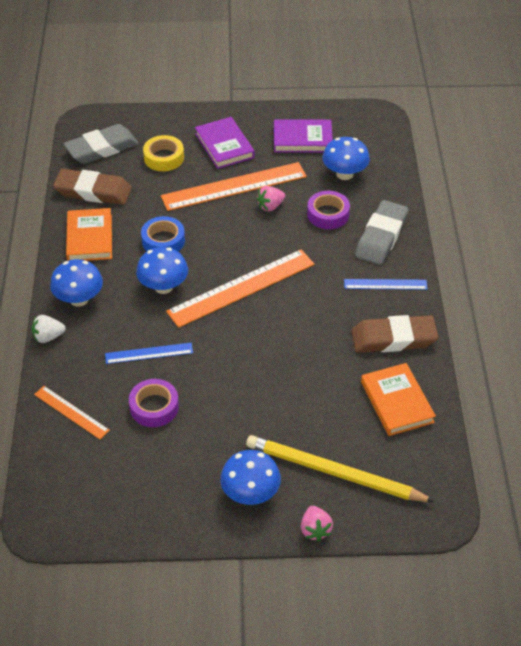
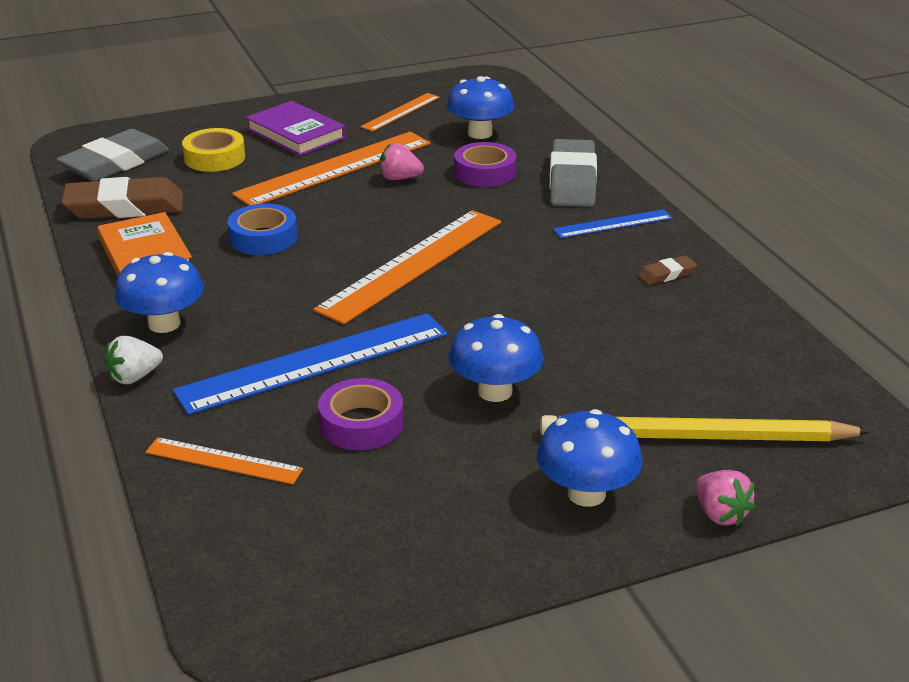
camera: 20 degrees left, 15 degrees down
(149, 353) = (314, 362): blue ruler -> blue ruler, size x1.92
(163, 286) = (293, 285): blue mushroom -> blue mushroom (495, 391)
(270, 206) = (399, 178): pink strawberry -> pink strawberry turned 60 degrees clockwise
(302, 139) = (401, 112): purple book -> orange ruler
(393, 338) = (666, 274): brown eraser -> brown eraser, size x0.46
(396, 402) = (723, 338): orange book -> none

